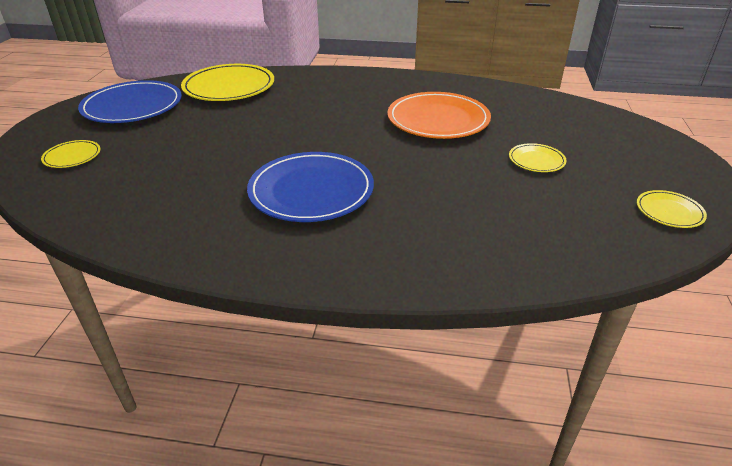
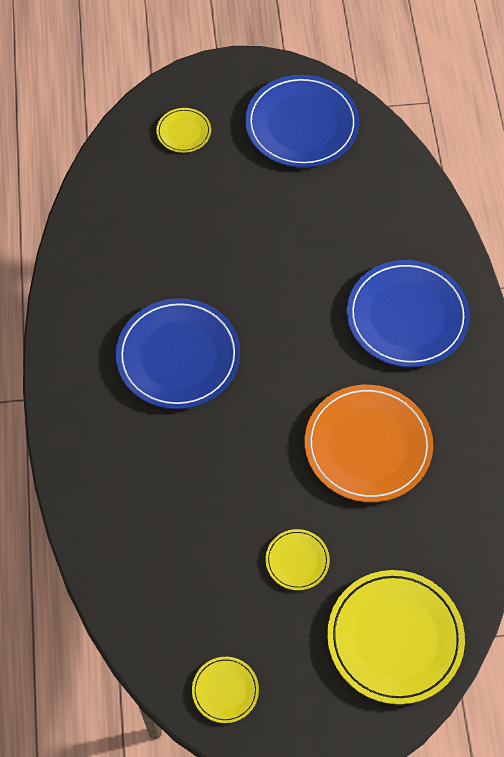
camera: 75 degrees right, 25 degrees up
(229, 87) = (384, 195): yellow plate -> yellow plate (395, 638)
(336, 93) = (407, 316): none -> blue plate

